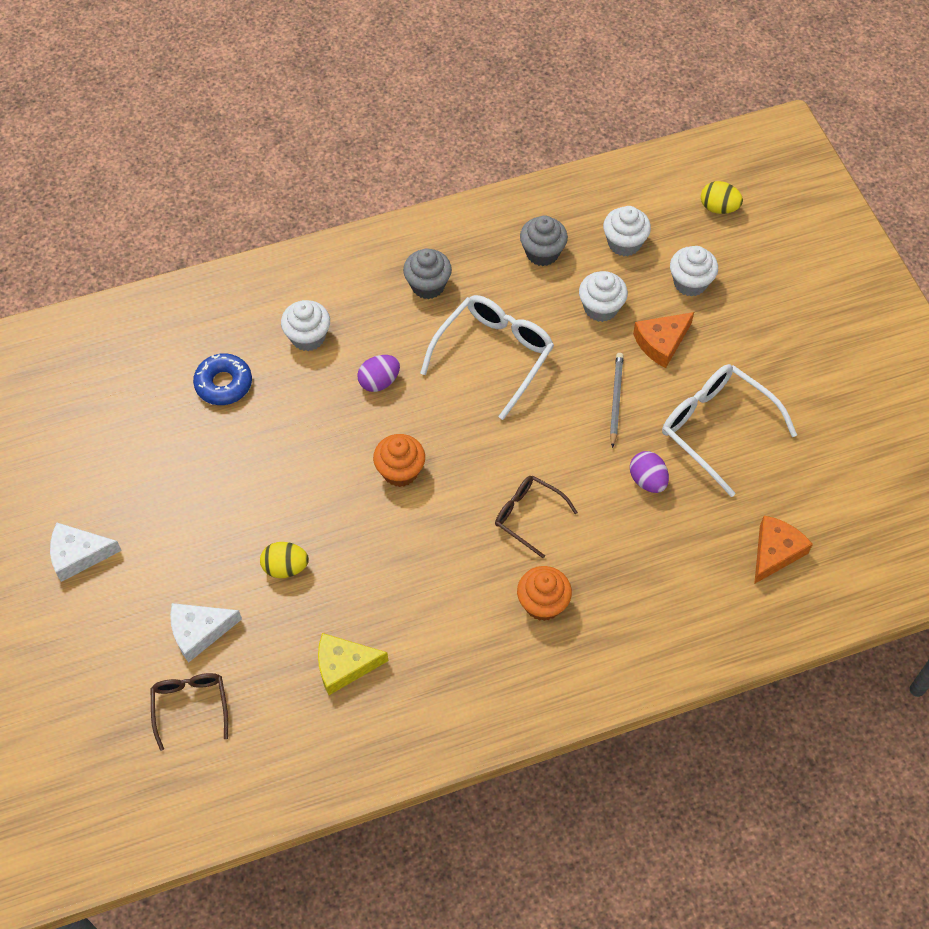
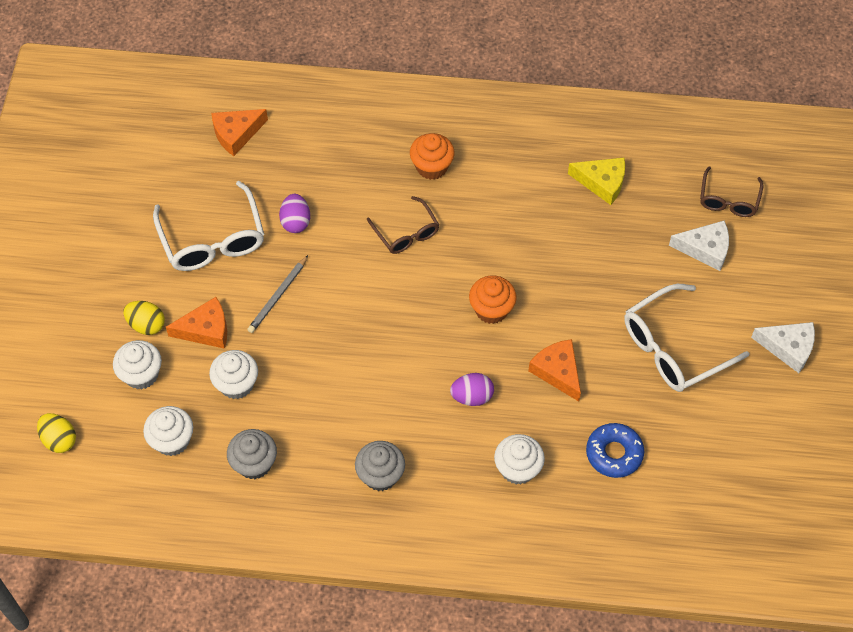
camera: 155 degrees left, 0 degrees up
(285, 567) = (619, 270): yellow egg -> yellow egg (146, 325)
(307, 437) = (557, 371): none -> orange cheese
(494, 355) = (358, 379): white glasses -> white glasses (673, 348)

